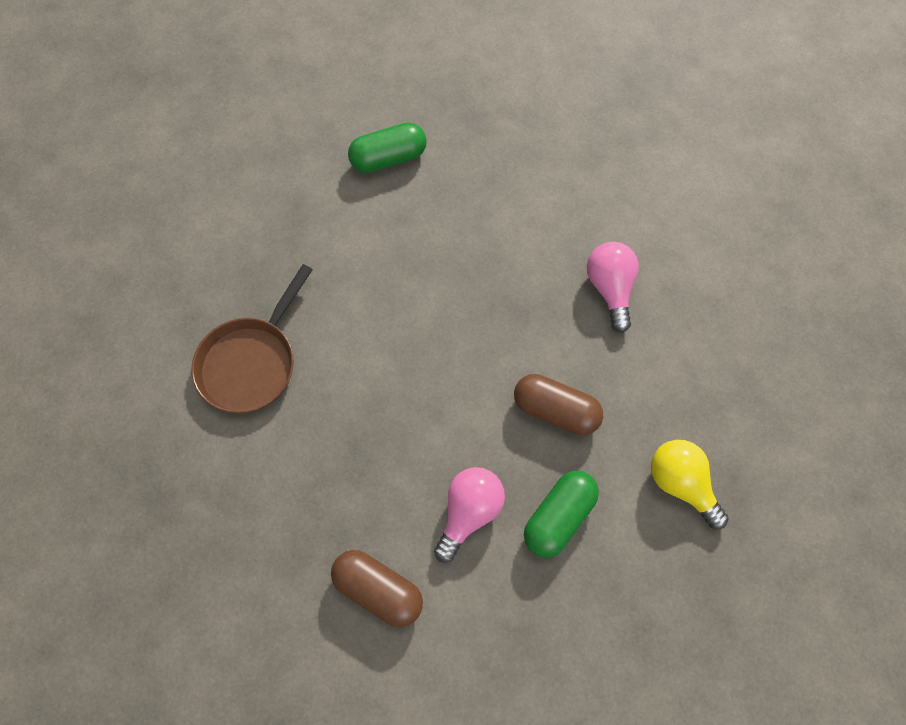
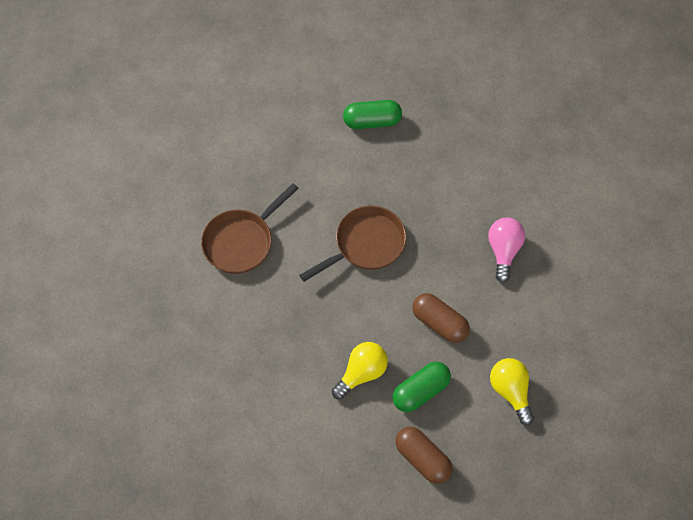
camera: 15 degrees right, 5 degrees down
(378, 589) = (289, 405): brown capsule -> brown capsule (422, 459)
(425, 325) = (366, 244): none -> brown pan
(469, 512) = (362, 373): pink light bulb -> yellow light bulb

